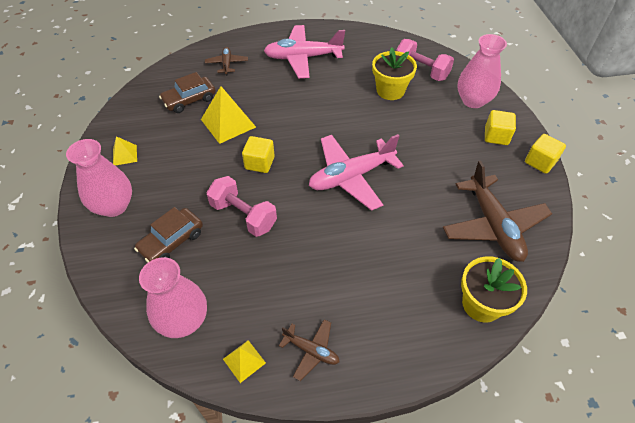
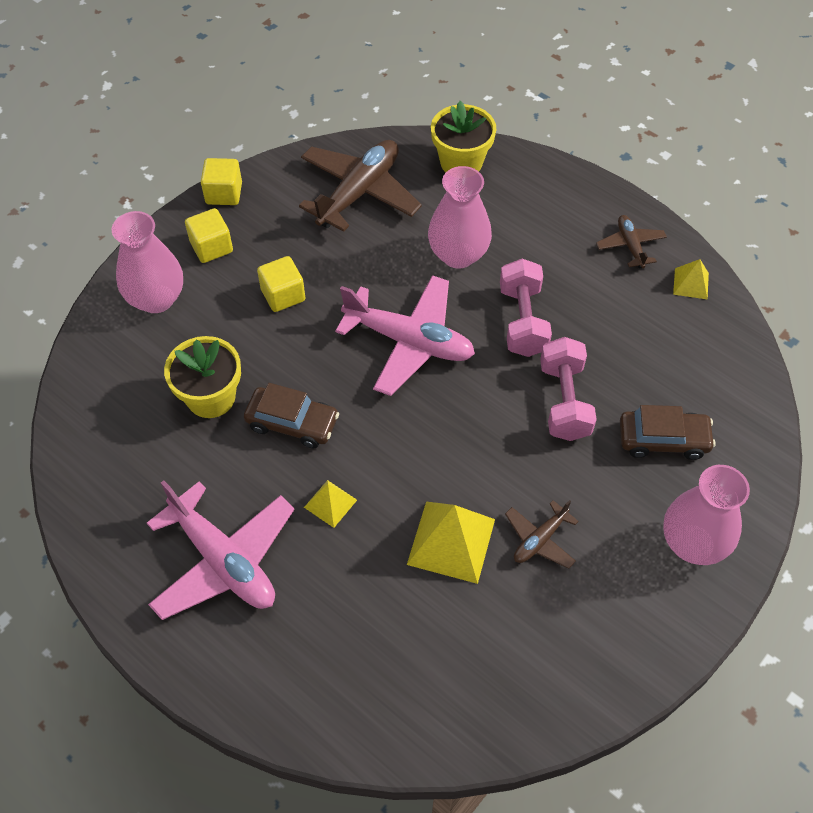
camera: 130 degrees left, 5 degrees up
(124, 155) = (624, 615): yellow pyramid -> yellow pyramid (330, 503)
(184, 320) = (715, 354): pink vase -> pink vase (458, 255)
(189, 100) = (457, 636): brown car -> brown car (292, 423)
(227, 64) = (332, 661): brown plane -> brown plane (540, 539)
(259, 163) = (480, 446): yellow cube -> yellow cube (283, 295)
(421, 71) = (132, 387): pink dumbbell -> pink dumbbell (522, 321)

